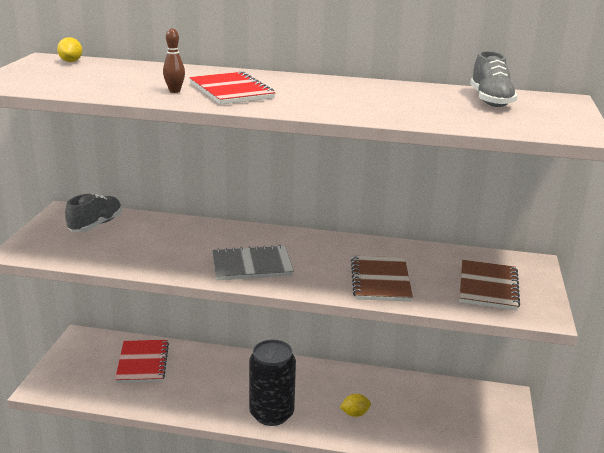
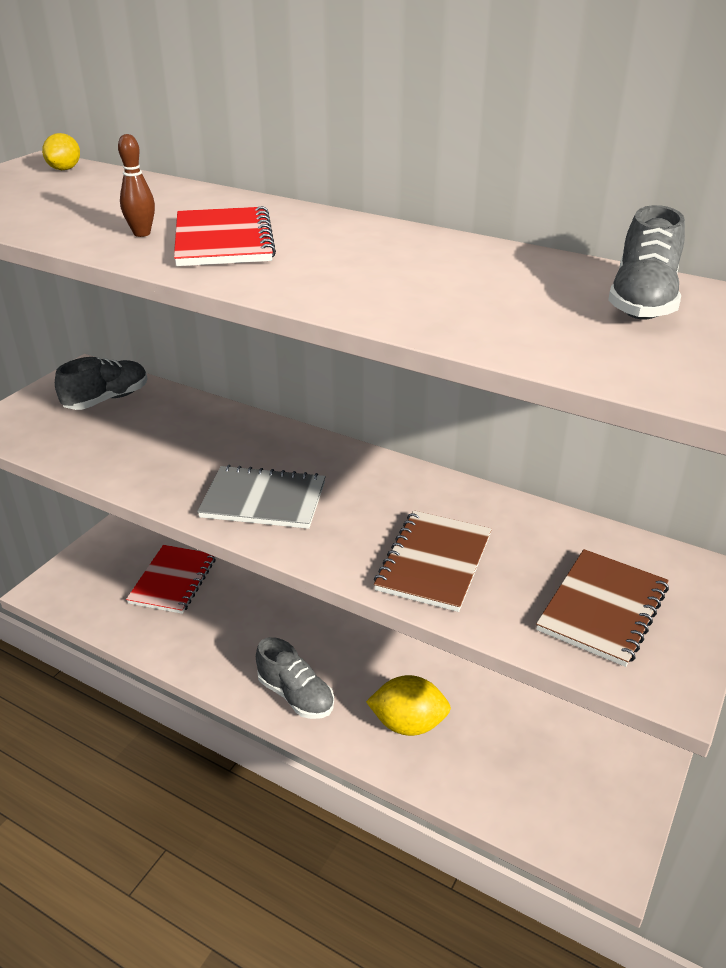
camera: 20 degrees right, 10 degrees up
(271, 413) = (296, 695): black can -> grey shoe
(355, 414) = (408, 723): yellow lemon -> yellow lemon, size x1.77

